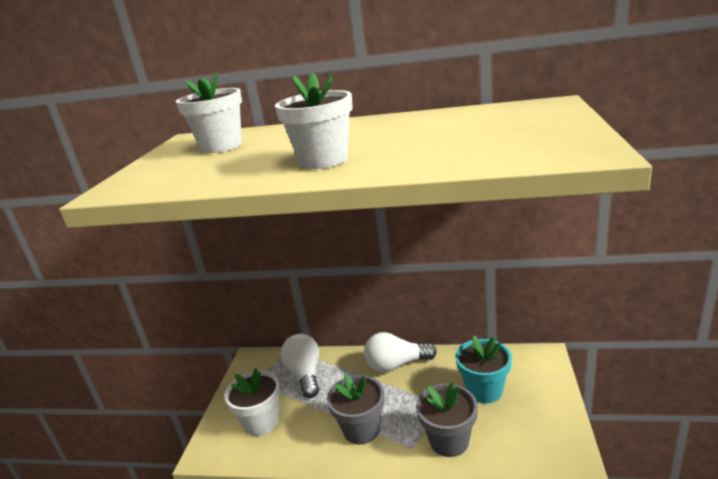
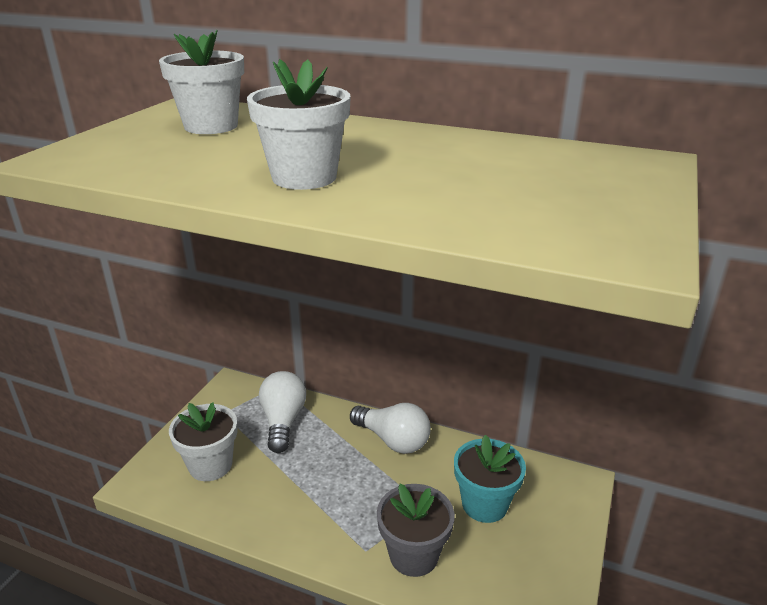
camera: 10 degrees right, 5 degrees up
(361, 429) = (318, 509): grey flower pot -> none
(396, 364) = (393, 440): white light bulb -> white light bulb turned 150 degrees counterclockwise

